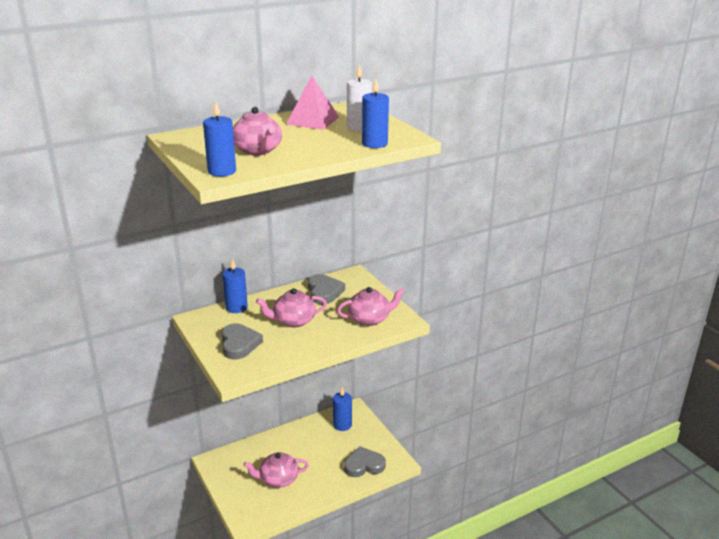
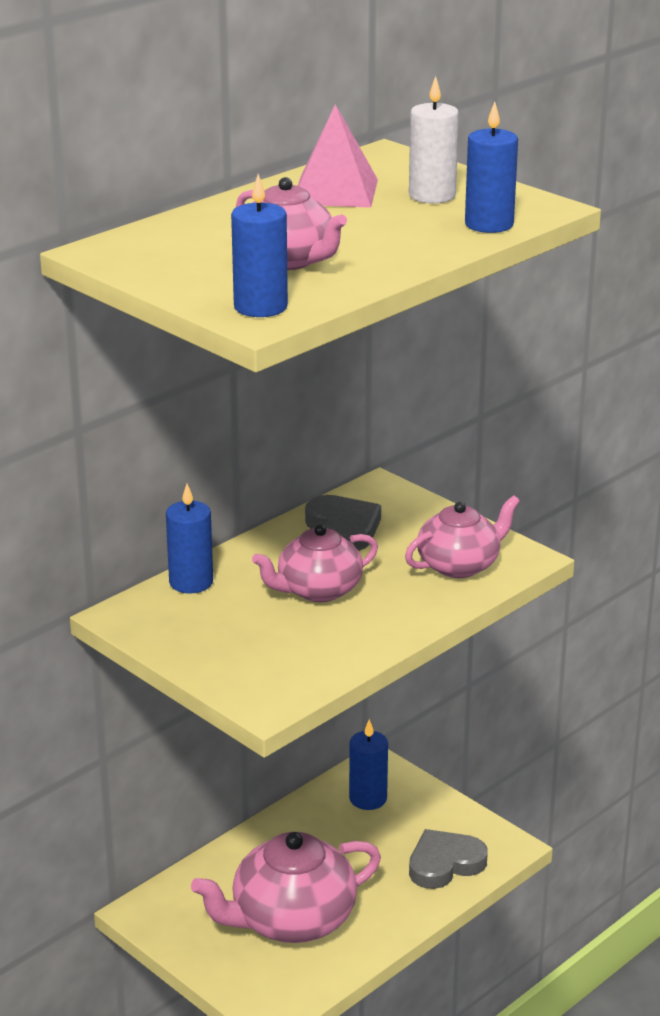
camera: 15 degrees left, 0 degrees up
(239, 344) = (241, 648): grey heart -> none
(278, 479) = (291, 920): pink teapot -> pink teapot, size x1.56

